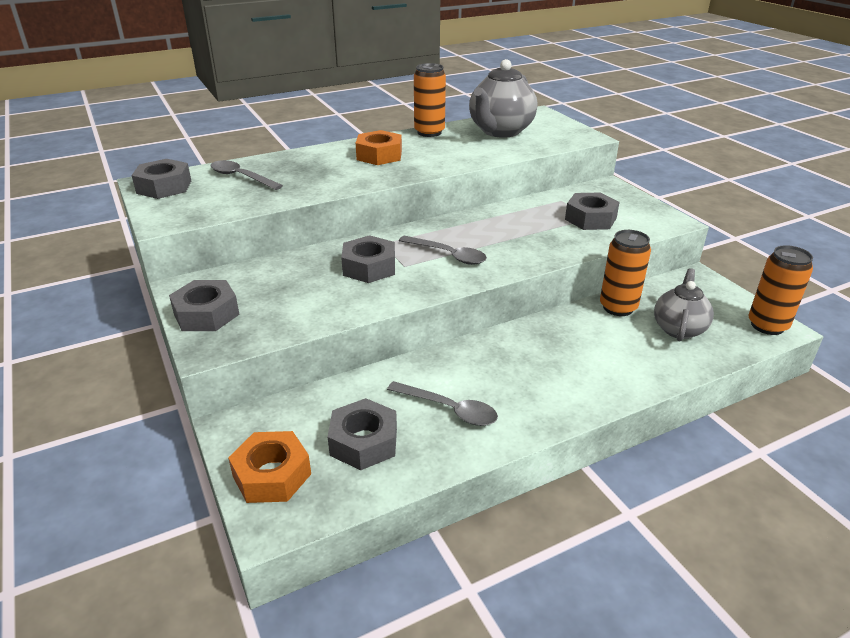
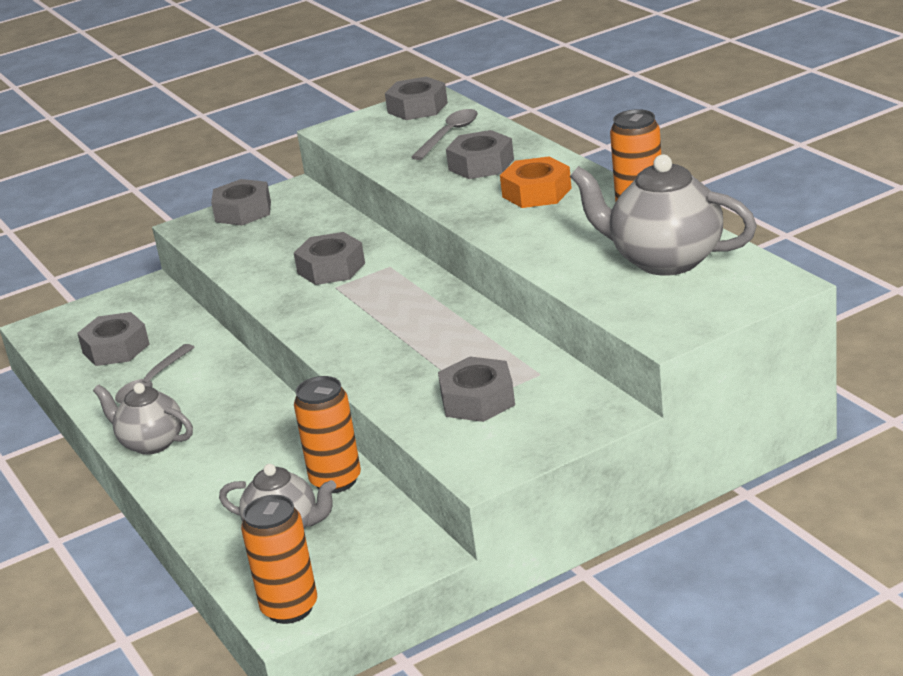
camera: 90 degrees right, 5 degrees down
(272, 475) = (86, 317): orange nut -> none
(313, 169) = (481, 164): none -> grey nut
(448, 255) = (361, 308): grey spoon -> none
(556, 403) = (151, 443): none -> grey teapot

